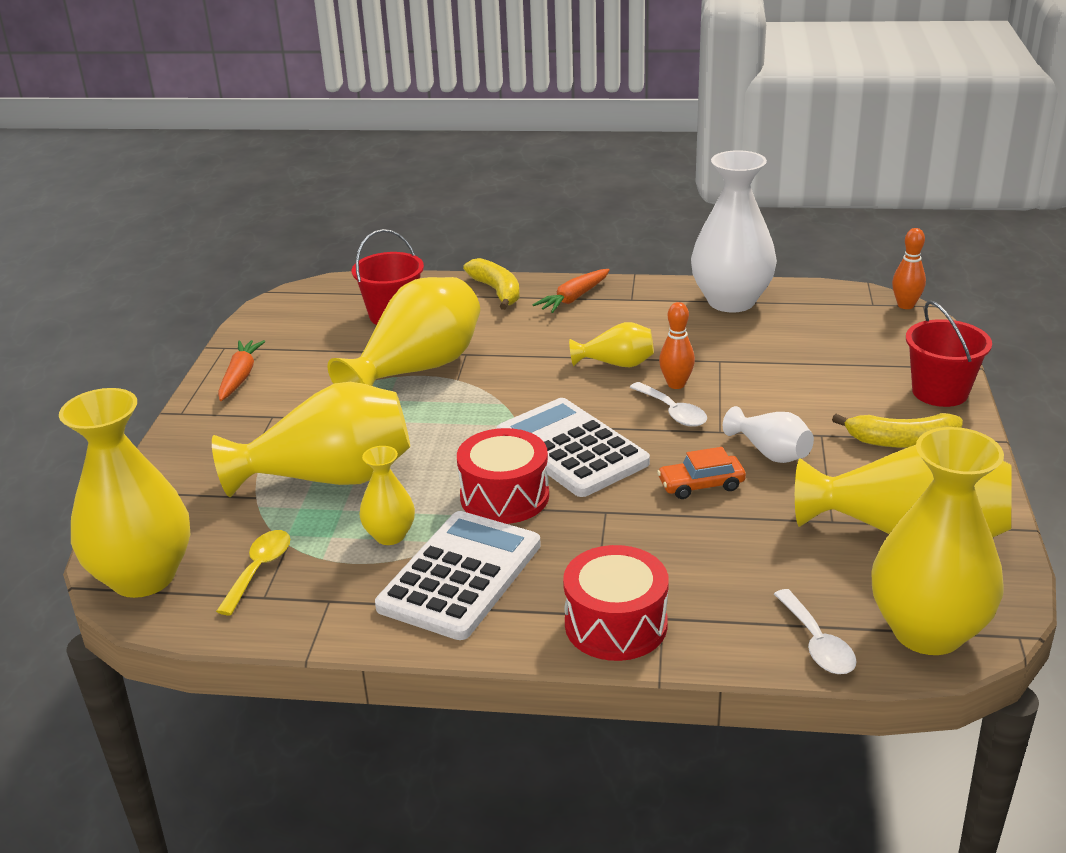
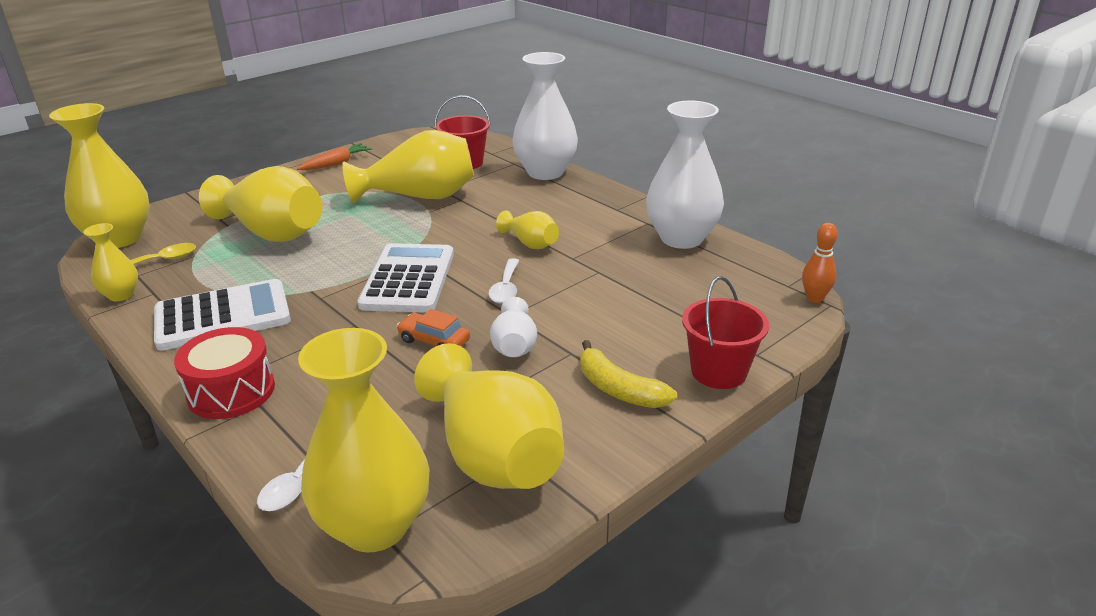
camera: 40 degrees right, 0 degrees up
(390, 535) = (238, 276): yellow vase -> yellow vase (121, 295)
(497, 291) = (545, 172): yellow banana -> white vase
(504, 496) = (324, 287): red drum -> none
(573, 298) = (582, 194): orange carrot -> none
(676, 384) = (541, 273): orange bowling pin -> none

